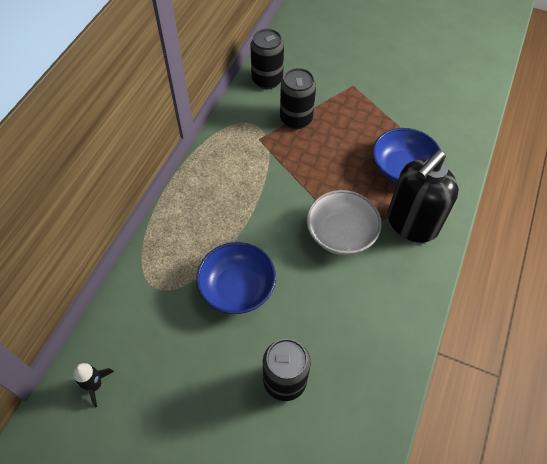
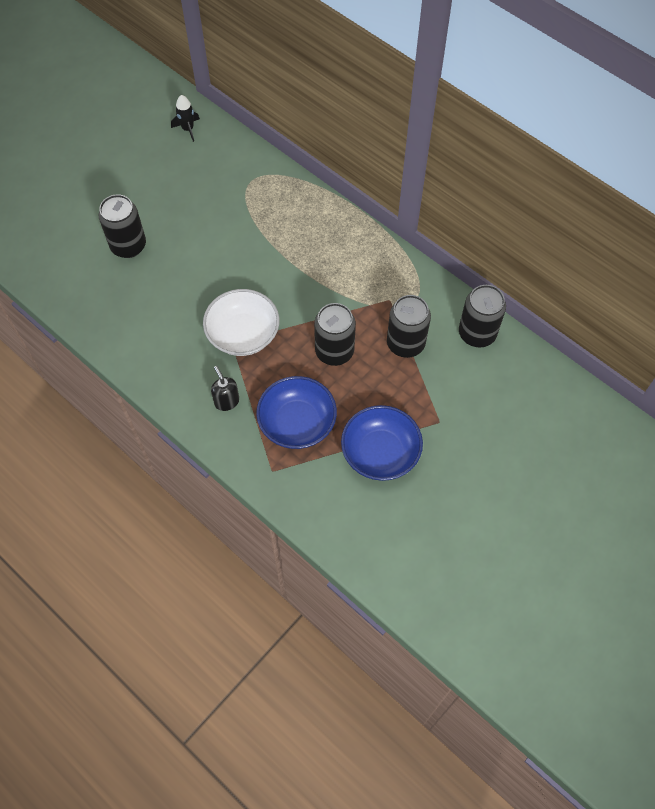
camera: 110 degrees right, 5 degrees up
(237, 288) = (225, 236): blue bowl -> blue bowl (380, 452)
(325, 162) = (334, 351): none -> black can
(411, 223) = (226, 401): black soap dispenser -> black soap dispenser, size x0.43

